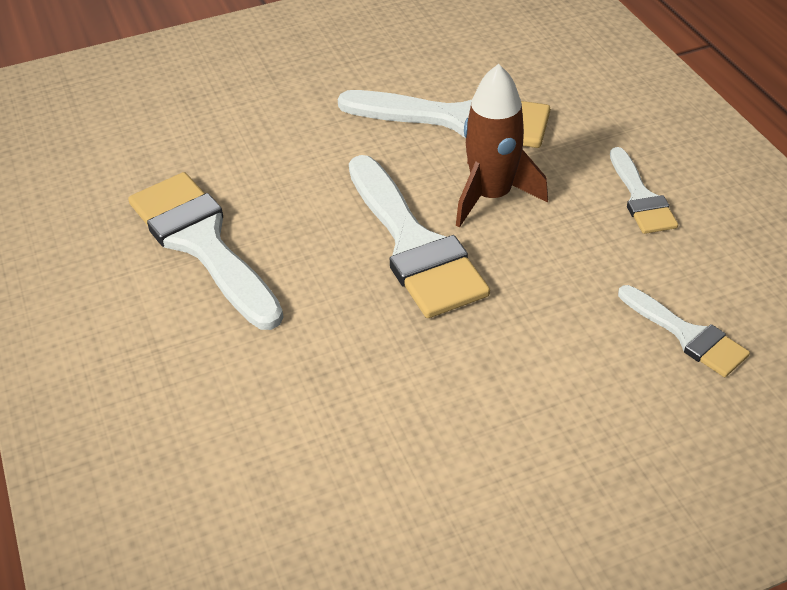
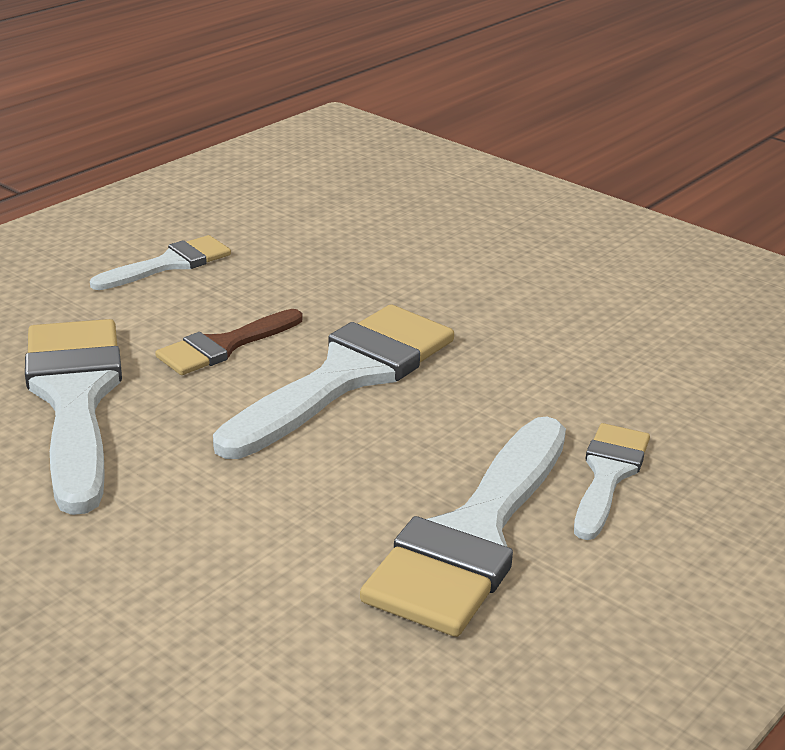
camera: 120 degrees left, 15 degrees down
(491, 196) = (224, 346): brown rocket -> brown brush
(687, 335) = (353, 222): white brush -> white brush (608, 474)

